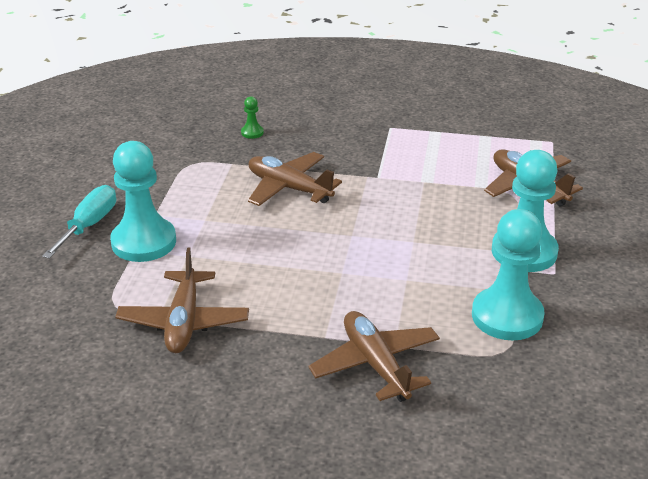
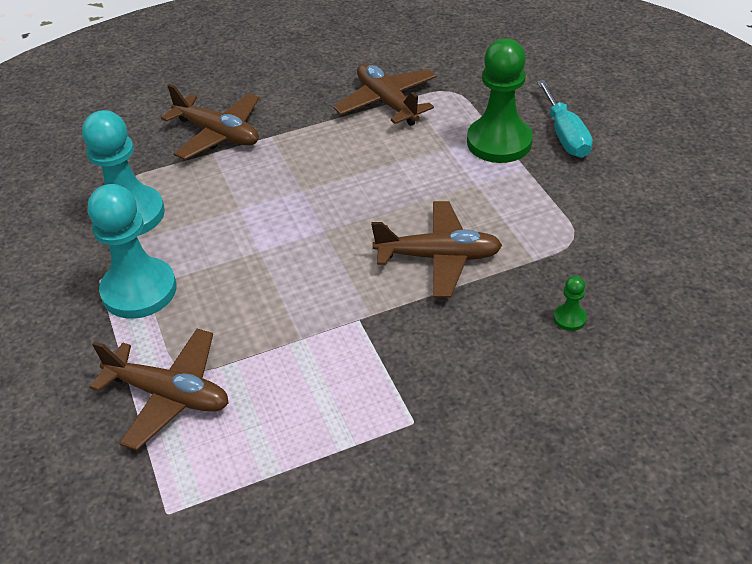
camera: 150 degrees right, 10 degrees up
(144, 242) = (499, 142): turquoise pawn -> green pawn

